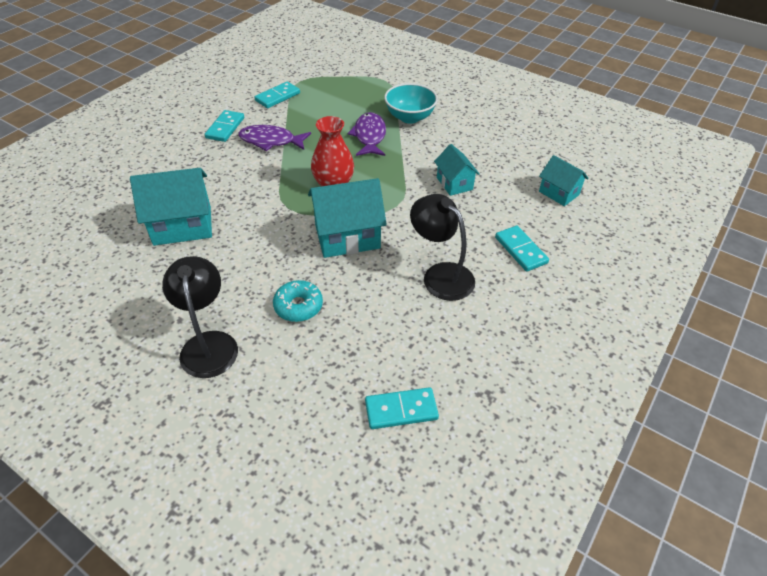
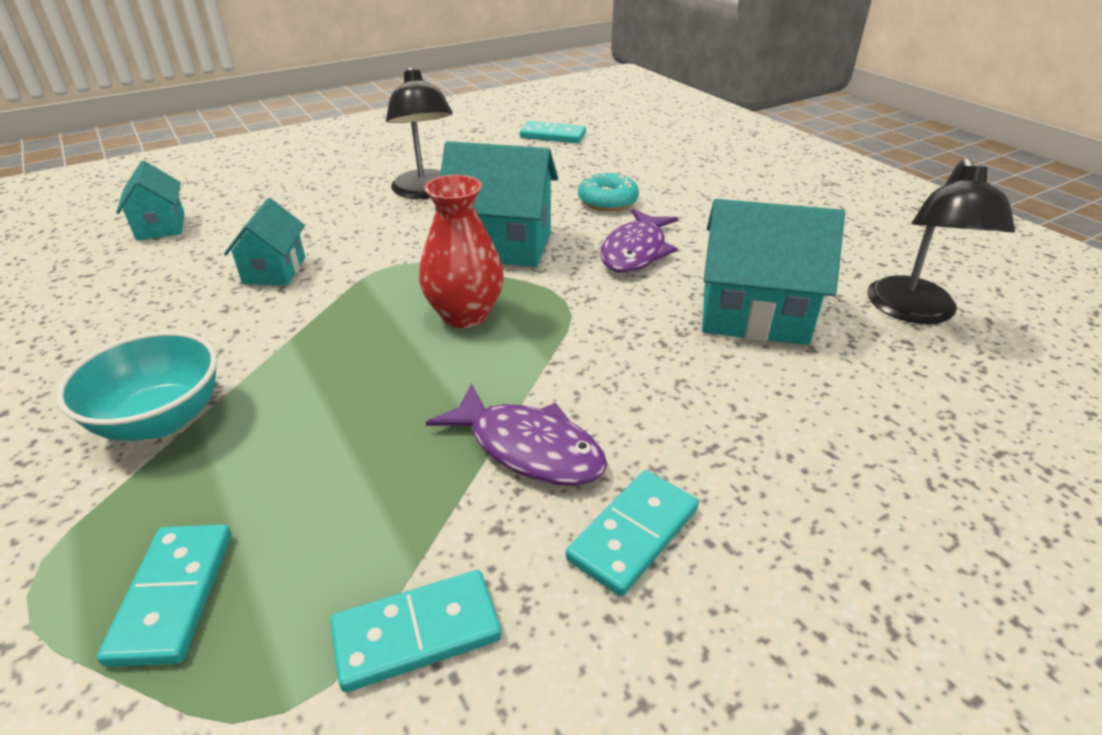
camera: 155 degrees left, 10 degrees down
(208, 344) = (719, 196): black lamp -> black lamp (914, 312)
(369, 136) = (302, 395): purple fish -> purple fish (635, 251)
(520, 250) = (309, 190): turquoise domino -> turquoise domino (173, 596)

